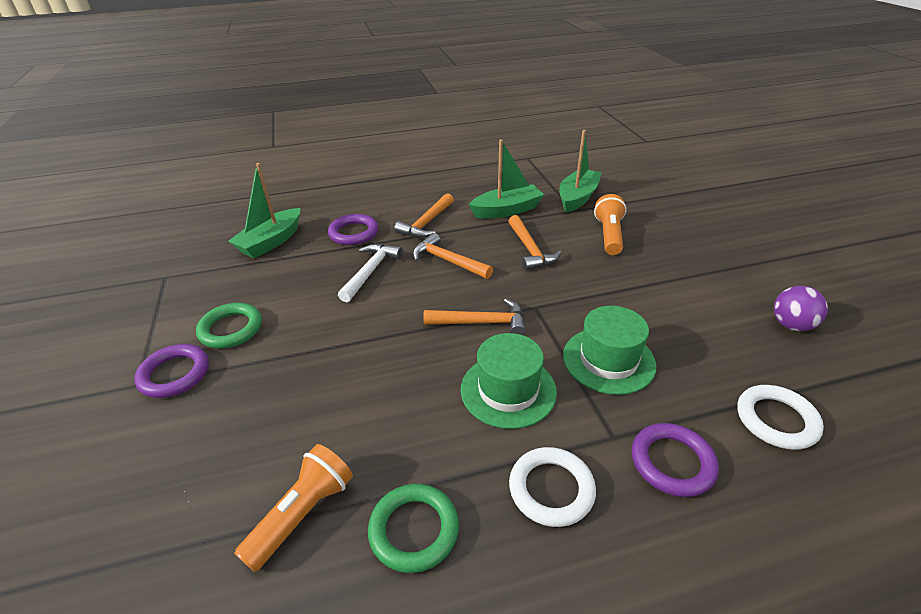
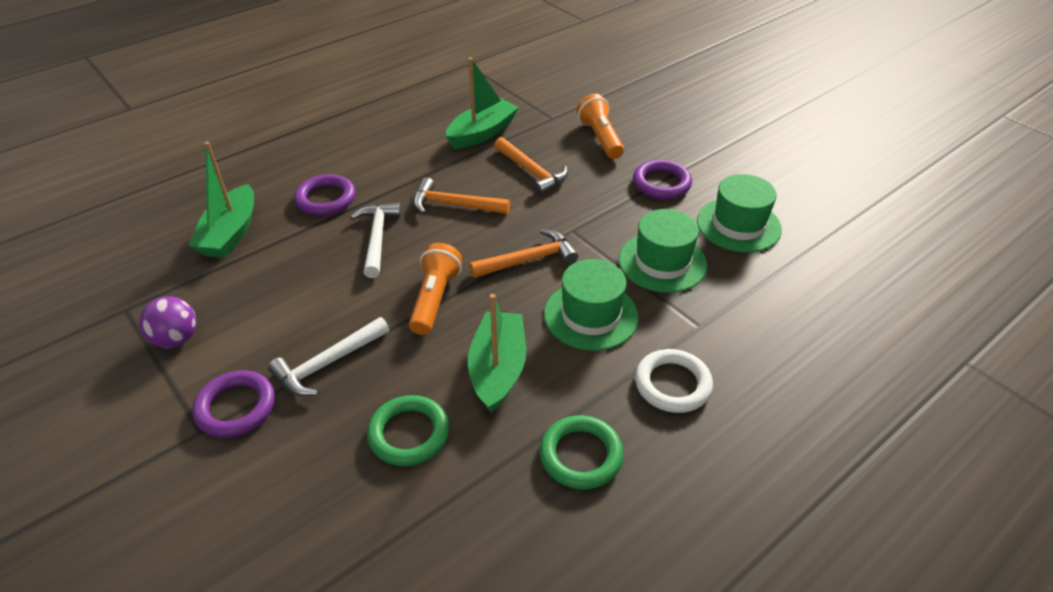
camera: 25 degrees left, 5 degrees up
(231, 329) = (263, 343): green ring -> green ring (409, 434)
(263, 361) = (328, 363): none -> white hammer
(302, 514) = (474, 480): orange flashlight -> orange flashlight (434, 299)
(426, 223) = (403, 167): orange hammer -> none
(577, 197) = (547, 102): green boat -> green boat (498, 369)
(672, 462) = (753, 331): purple ring -> purple ring (661, 183)
(710, 346) = (738, 225): none -> green hat
(776, 420) = (813, 273): white ring -> none
(791, 325) = (793, 188): purple ball -> purple ball (176, 339)

